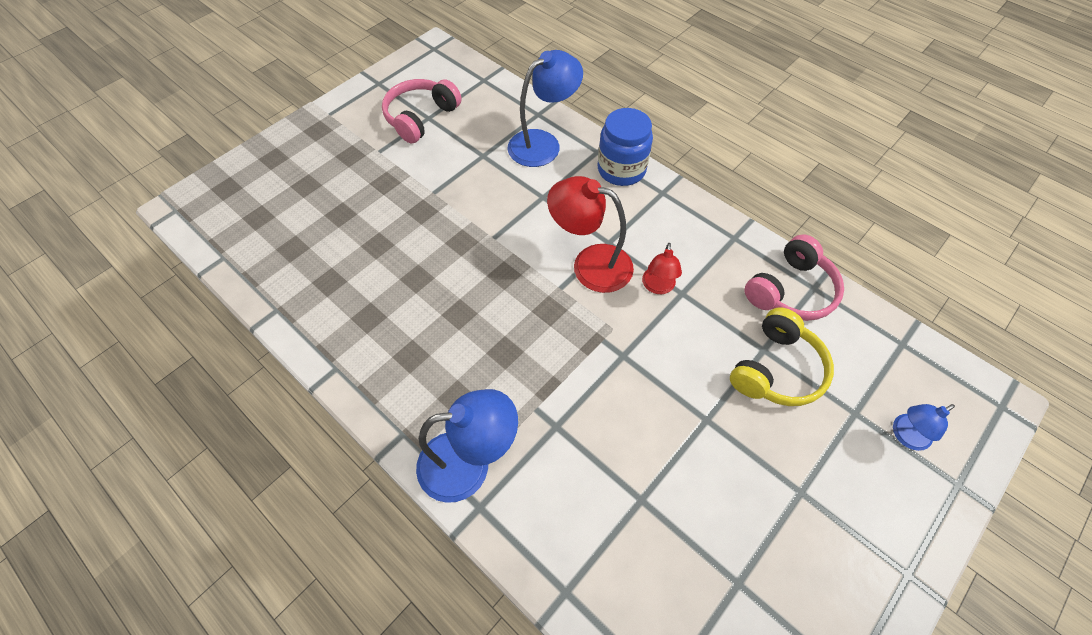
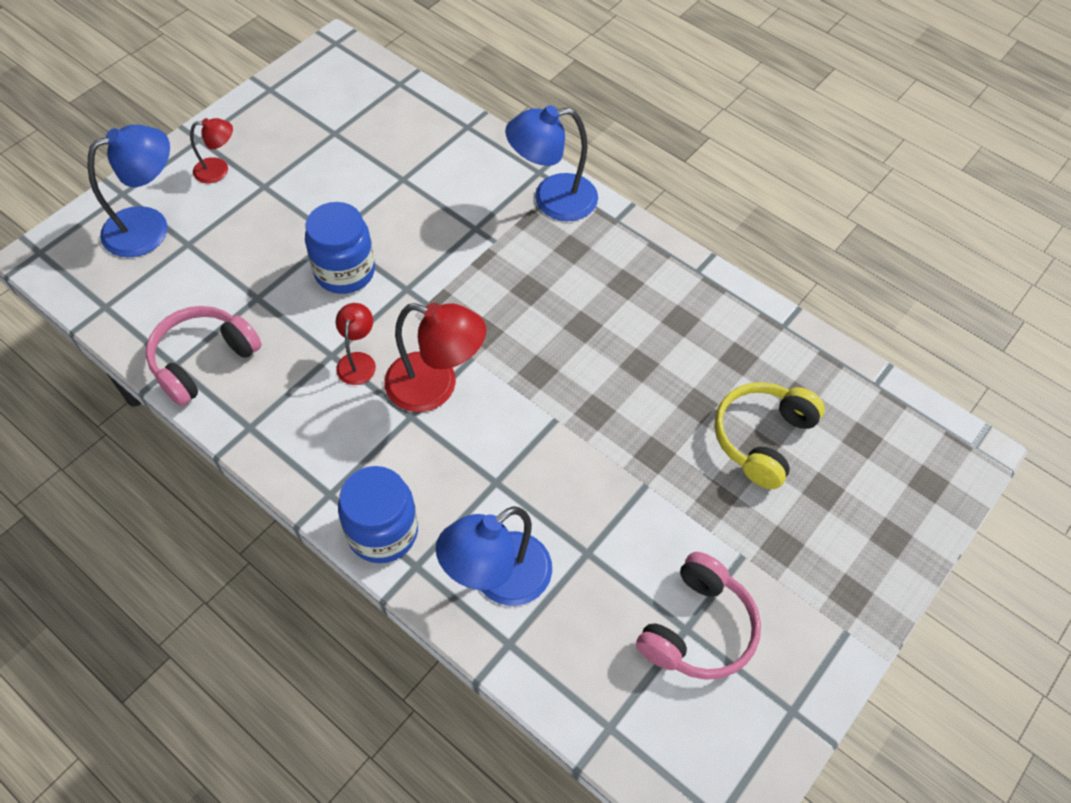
camera: 175 degrees right, 0 degrees up
(686, 375) = (345, 271): none -> blue jar
(777, 369) = (250, 279): yellow headphones -> yellow headphones (762, 438)
(862, 519) = (219, 170): none -> red lamp
(905, 436) = (149, 227): blue lamp -> blue lamp, size x1.81

